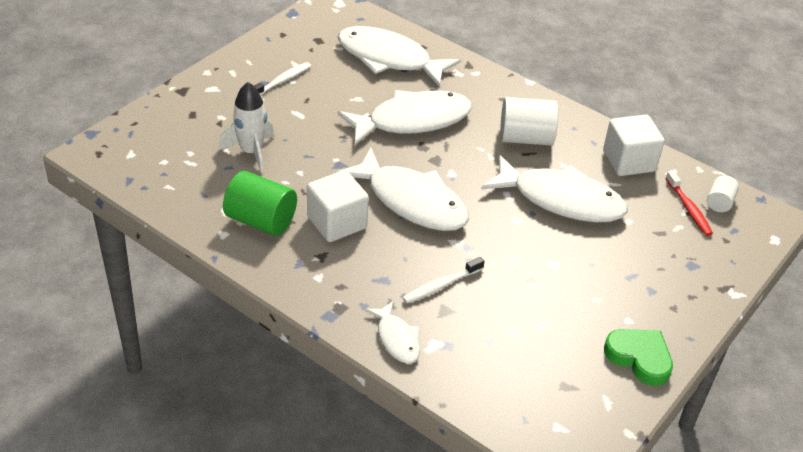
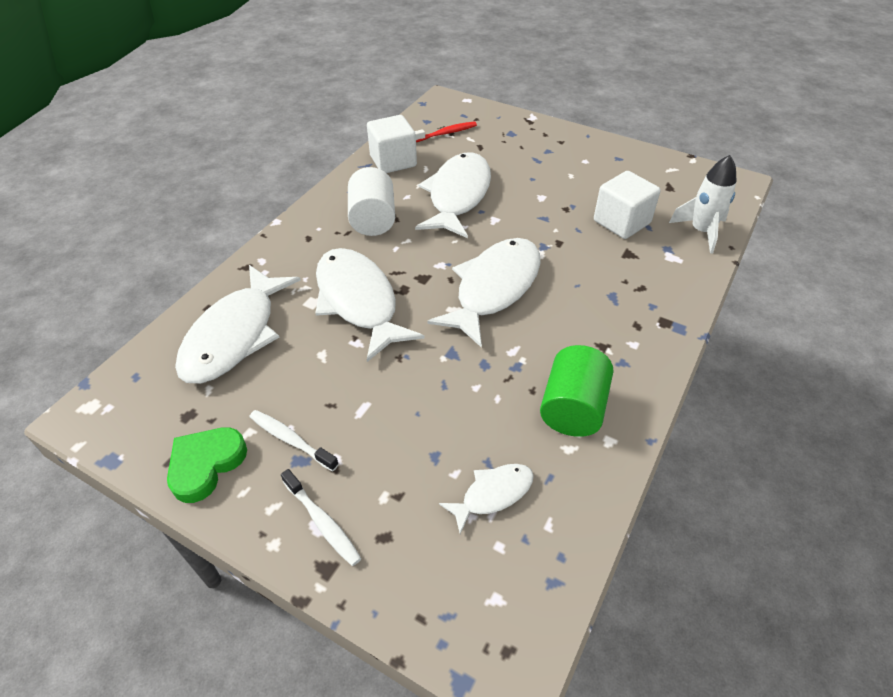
camera: 95 degrees left, 5 degrees up
(251, 152) = (452, 444): white rocket -> white rocket (701, 231)
(337, 223) = (548, 341): white cube -> white cube (621, 222)
(397, 339) = (680, 279): white fish -> white fish (493, 494)
(441, 285) = (600, 258): white toothbrush -> white toothbrush (322, 522)
(639, 358) = (621, 156): green heart -> green heart (206, 465)
(719, 203) = (433, 120): white cylinder -> none

